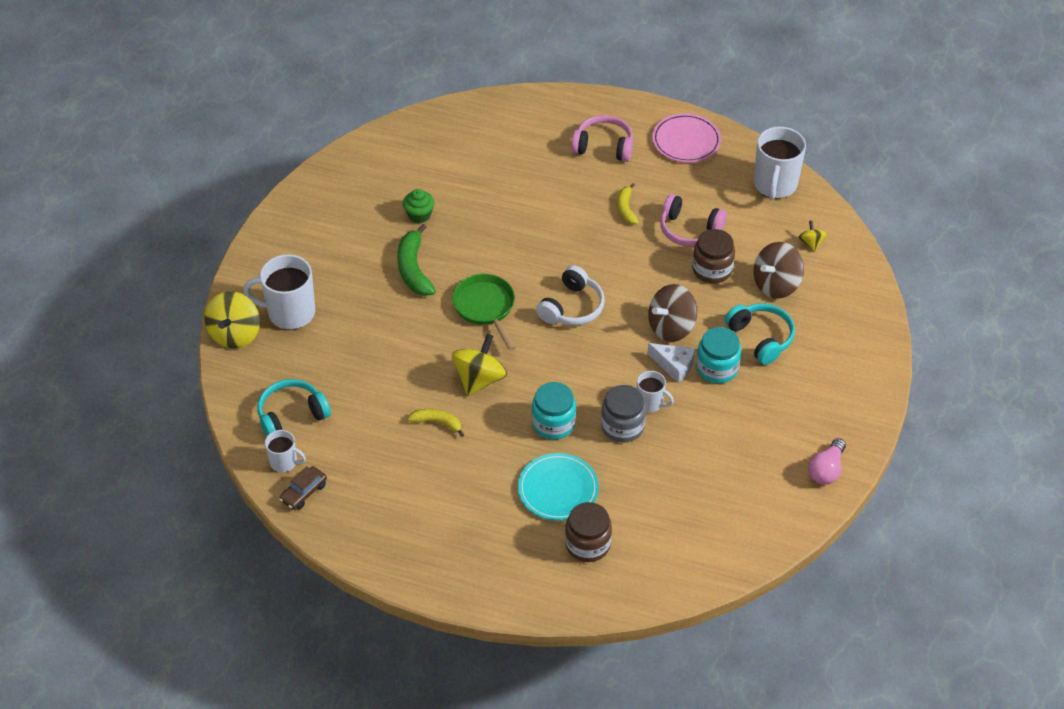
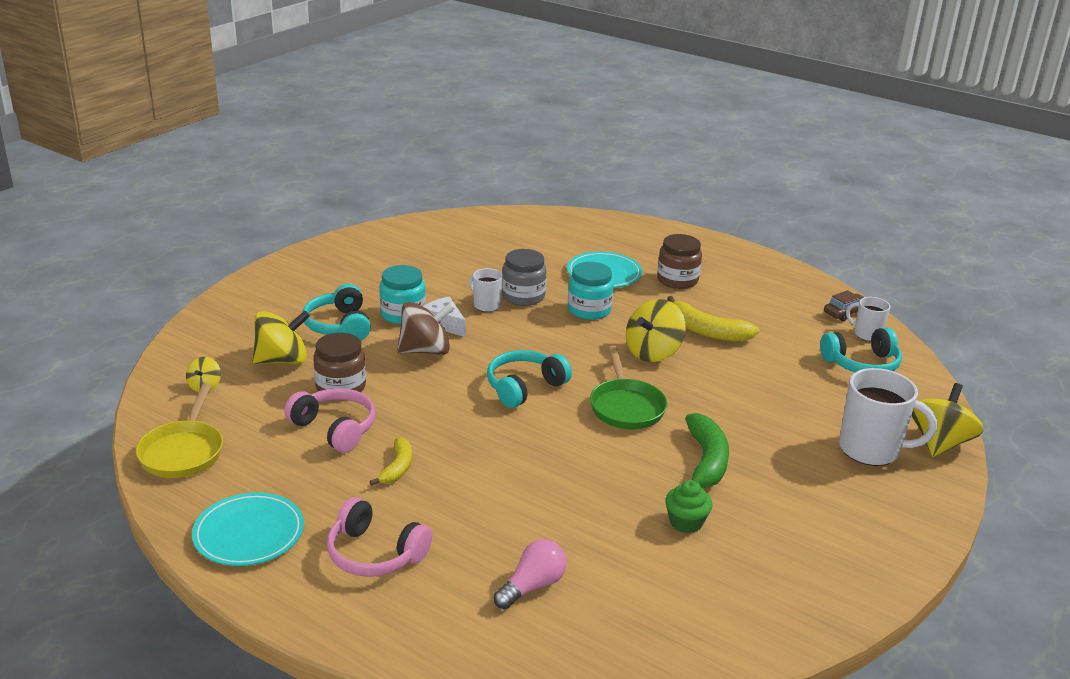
camera: 165 degrees left, 20 degrees down
(437, 423) = (706, 331): yellow banana -> yellow banana, size x1.65
(572, 307) = (524, 387): white headphones -> turquoise headphones
(587, 544) = (593, 244): brown jar -> brown jar (677, 280)
(686, 141) = (249, 533): pink plate -> turquoise plate
(775, 185) = (183, 451): white mug -> yellow pan
(776, 285) = (282, 360): brown spinning top -> yellow spinning top
(826, 470) = (361, 243): pink light bulb -> pink light bulb (532, 586)

